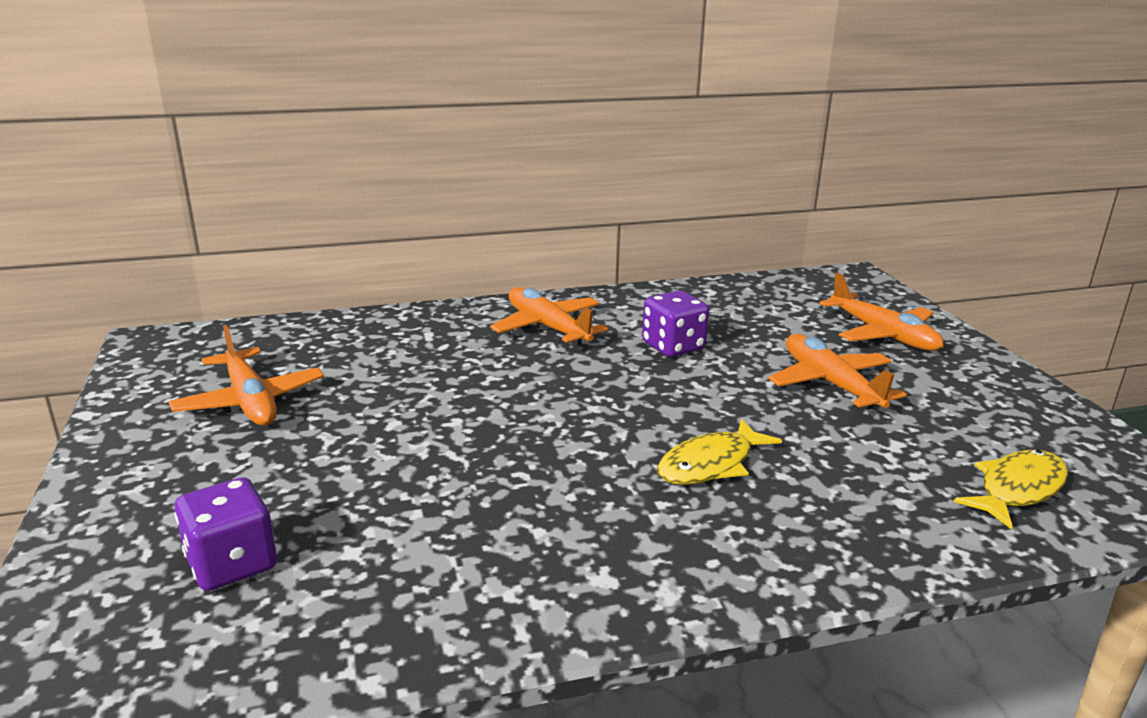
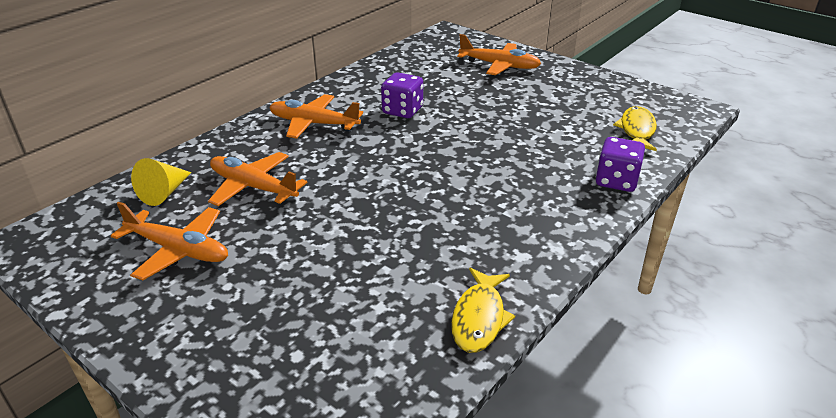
camera: 35 degrees left, 10 degrees up
(232, 564) = (320, 349): purple dice -> purple dice (616, 181)
(313, 343) = (164, 192): none -> yellow cone
(711, 464) = (501, 173): yellow fish -> yellow fish (479, 318)
(831, 384) = (506, 104): orange plane -> orange plane (254, 187)

